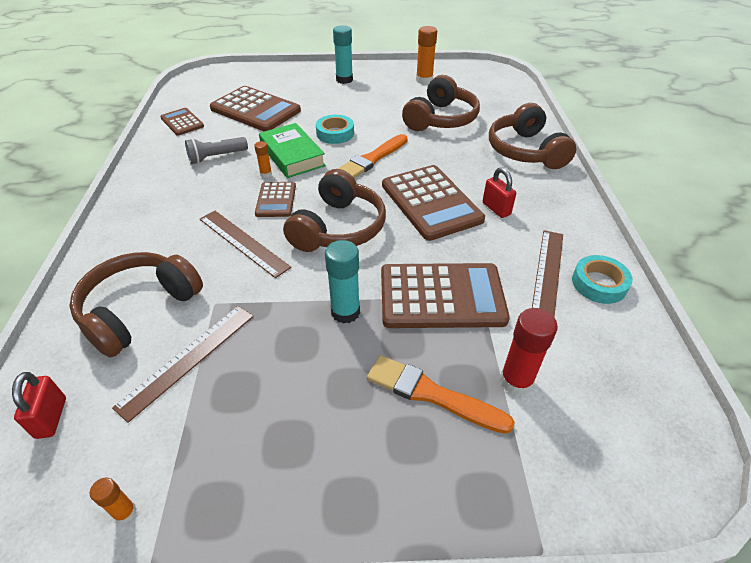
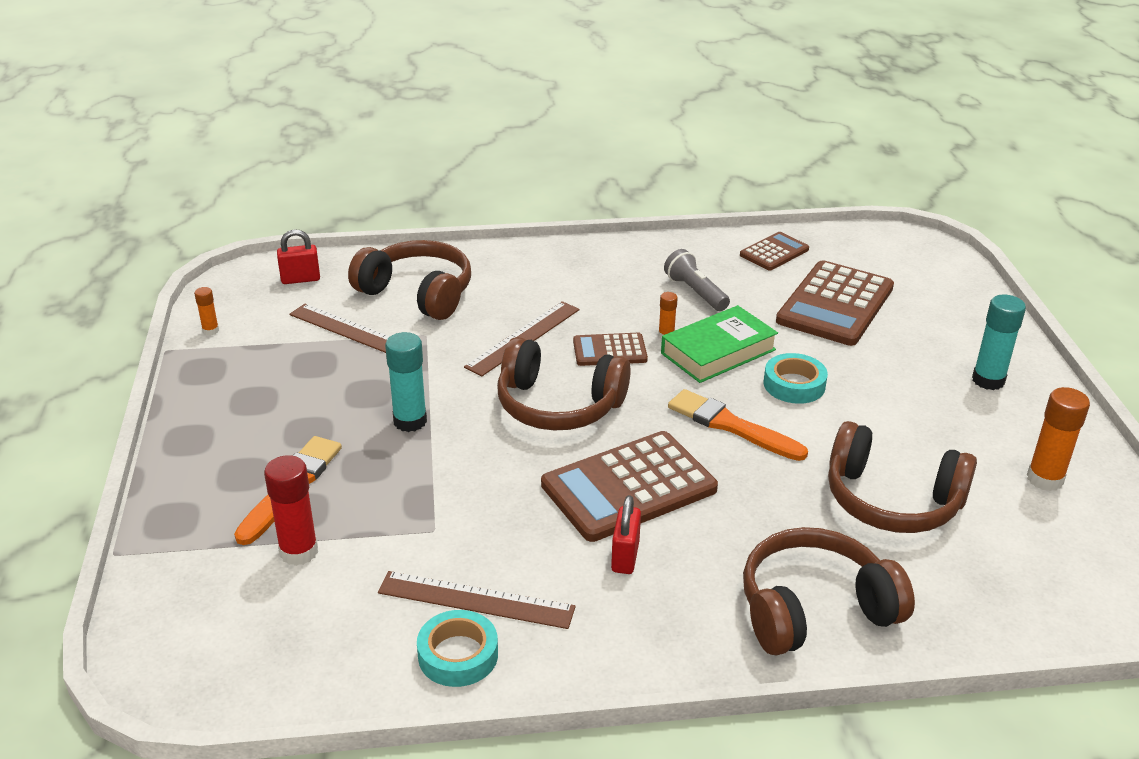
camera: 85 degrees right, 10 degrees down
(441, 296) = (433, 495): brown calculator -> none
(496, 209) = (625, 557): red padlock -> red padlock turned 45 degrees counterclockwise

